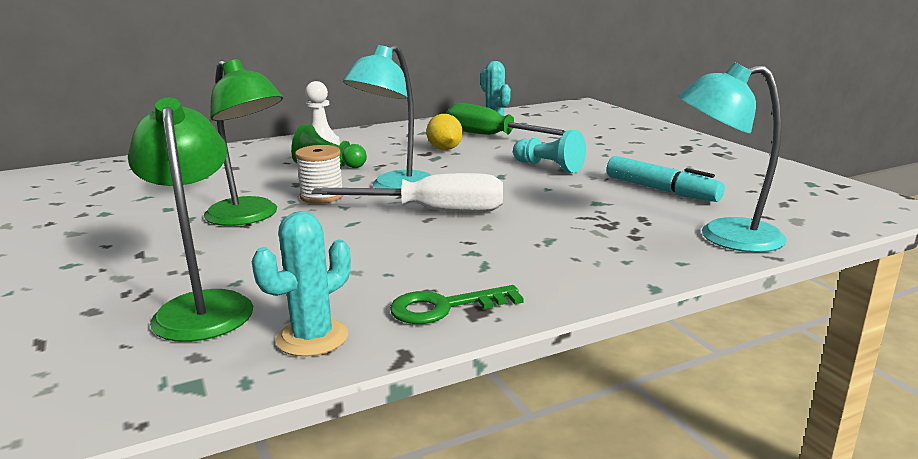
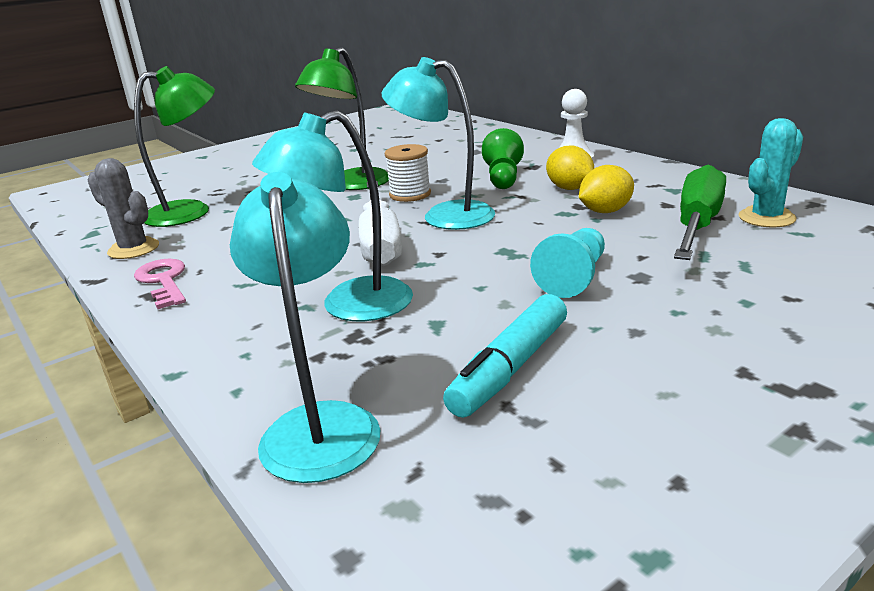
camera: 80 degrees right, 5 degrees up
(312, 338) = (133, 249): turquoise cactus -> grey cactus
(385, 151) = (569, 188): none -> yellow lemon
(445, 307) = (164, 281): green key -> pink key
(557, 225) = (350, 306): none -> turquoise lamp

